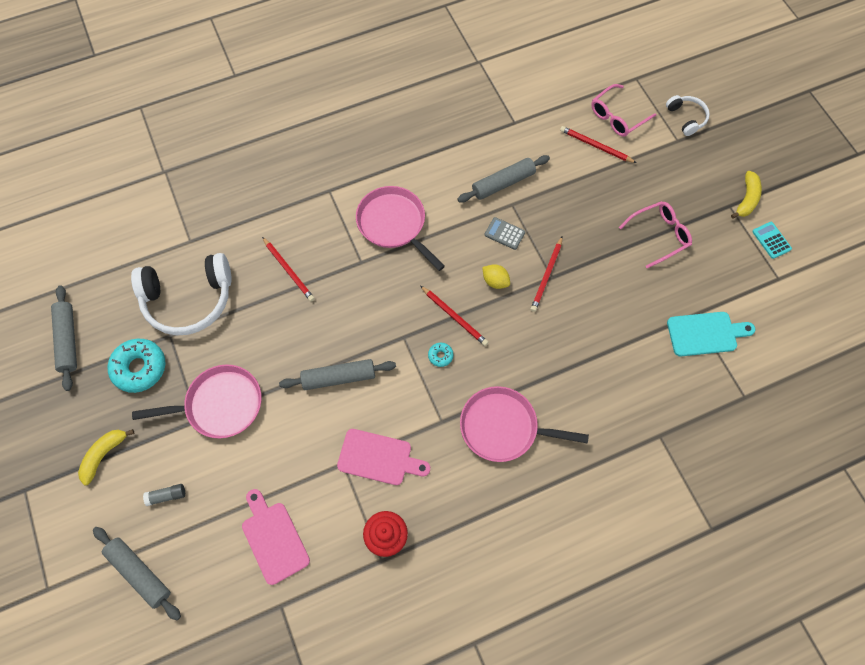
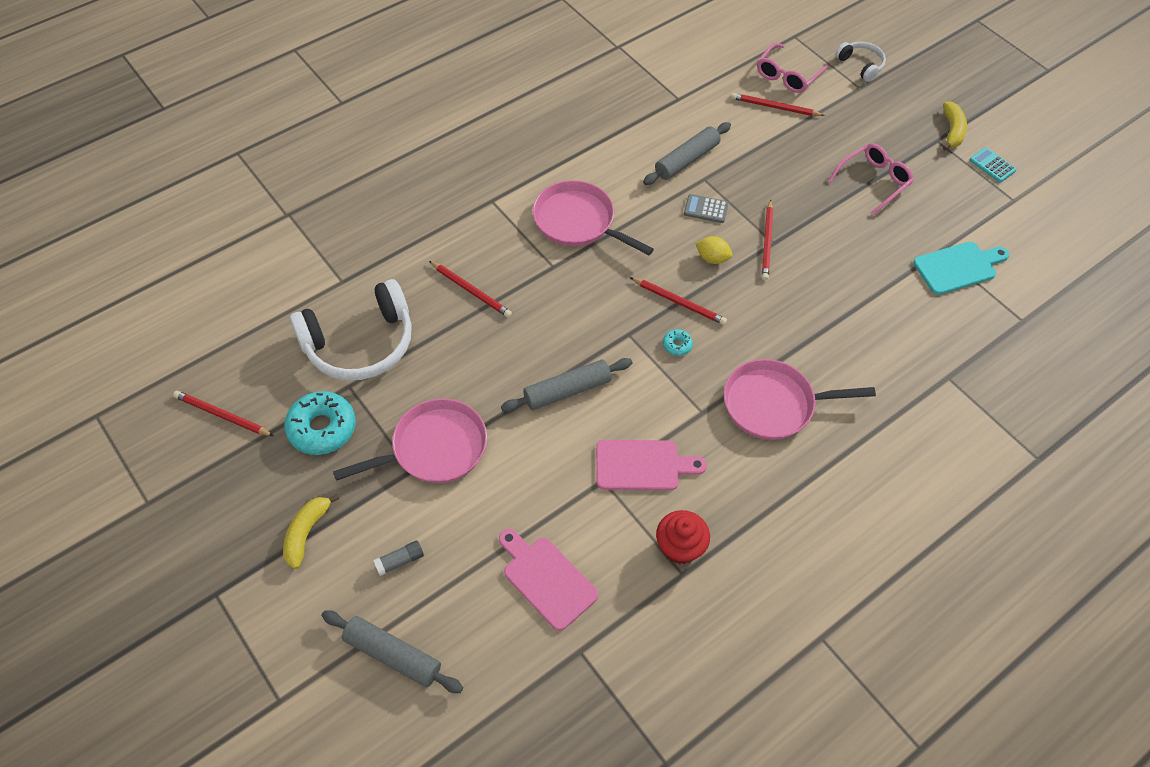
camera: 15 degrees left, 10 degrees down
(68, 340) = (222, 415): grey rolling pin -> red pencil

